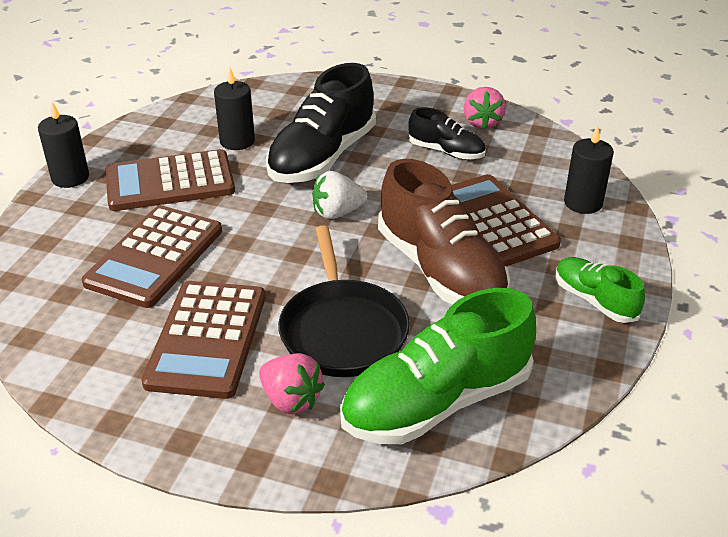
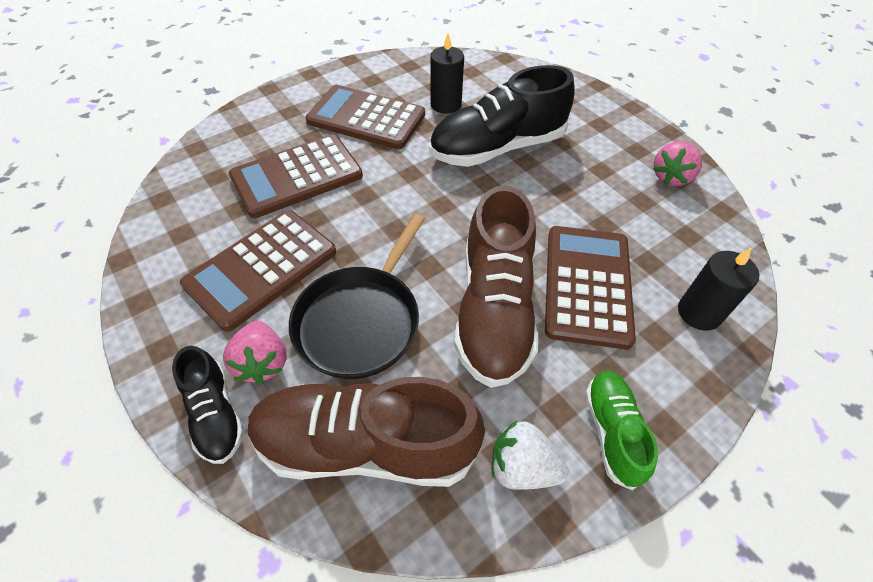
camera: 35 degrees right, 15 degrees up
(70, 178) = (307, 84): black candle -> none
(337, 213) = (461, 206): white strawberry -> white strawberry (522, 467)
(436, 402) = (365, 445): green shoe -> brown shoe
(446, 152) = (609, 191): black shoe -> black shoe (216, 414)

